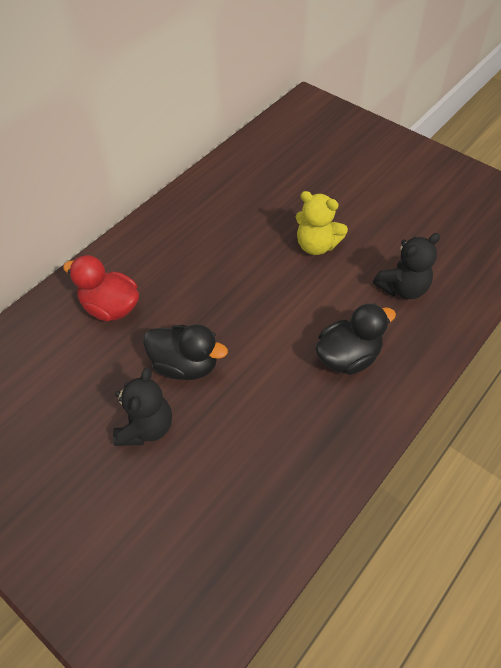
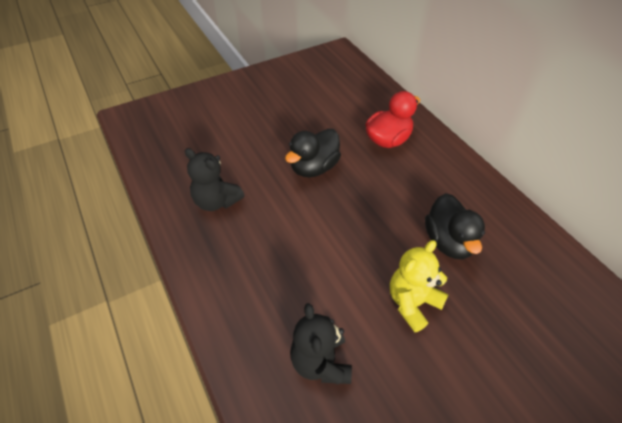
camera: 110 degrees right, 5 degrees down
(146, 427) = (275, 138): black teddy bear -> black teddy bear (216, 201)
(348, 357) = (264, 273): black duck -> black duck (449, 242)

